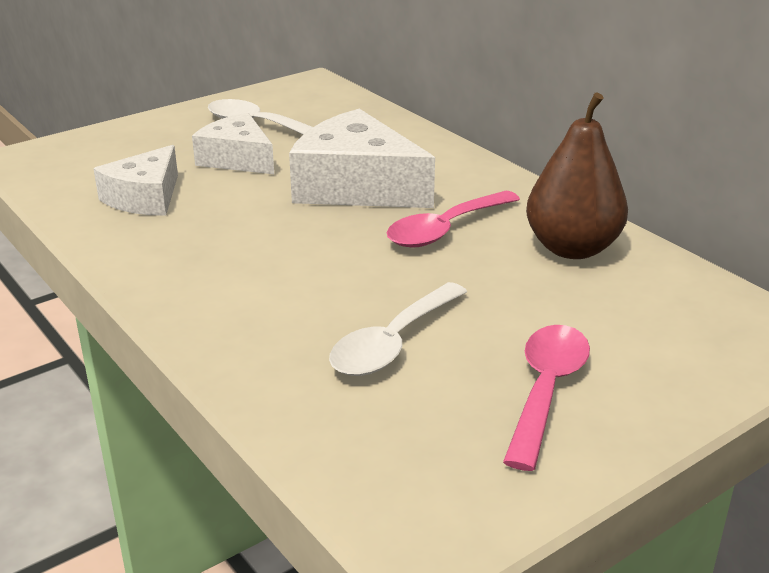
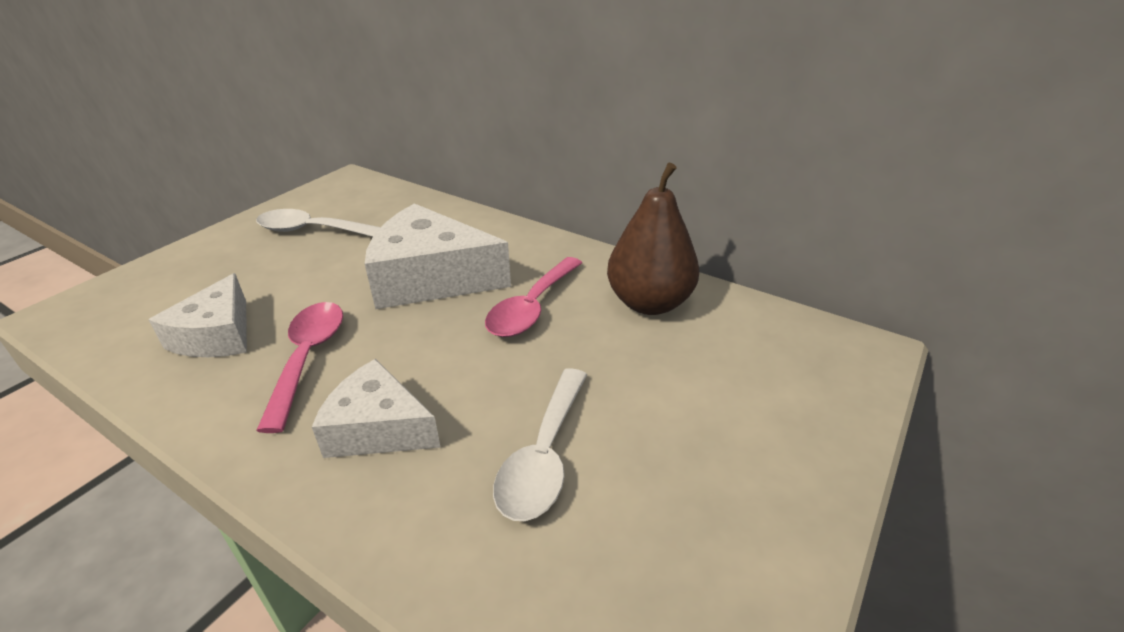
camera: 20 degrees left, 5 degrees up
(237, 159) = (303, 270): white cheese -> white cheese (378, 428)
(546, 390) = (715, 473): pink spoon -> pink spoon (308, 358)

